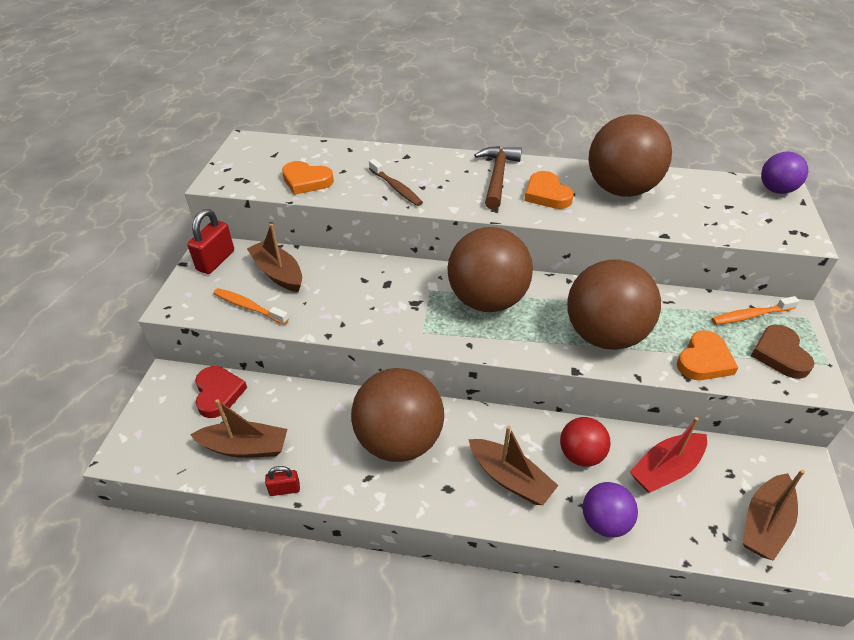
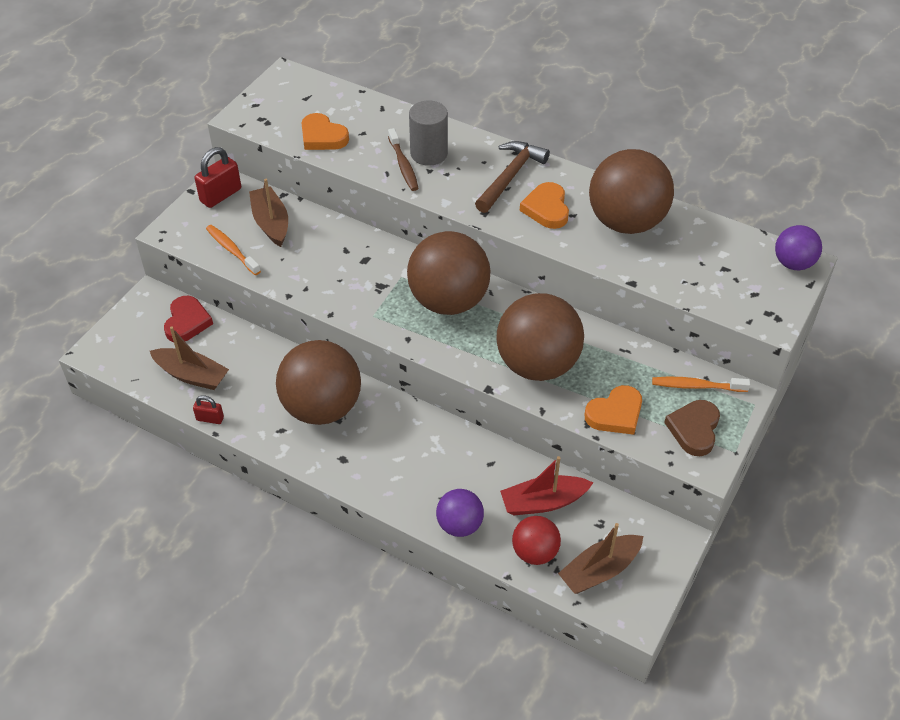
camera: 20 degrees right, 5 degrees up
(413, 174) = (429, 153): none -> grey cylinder
(510, 478) = (400, 467): brown boat -> none
(580, 455) = (474, 467): red ball -> red ball (535, 552)

